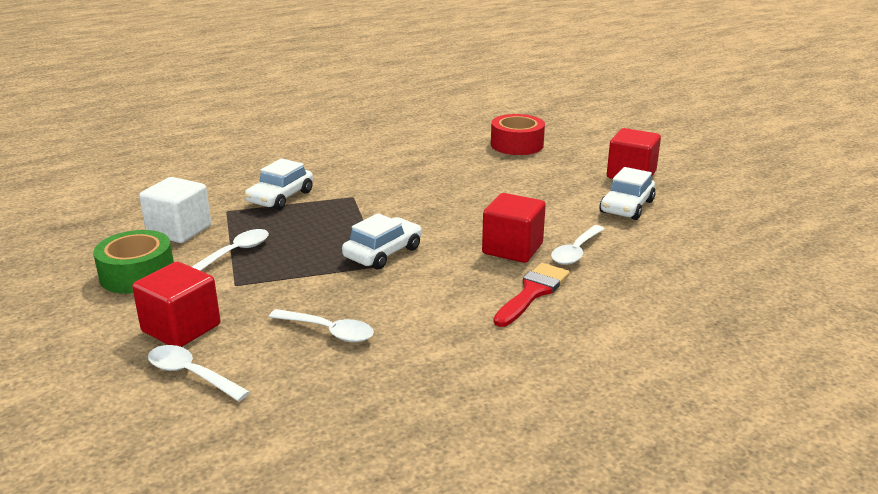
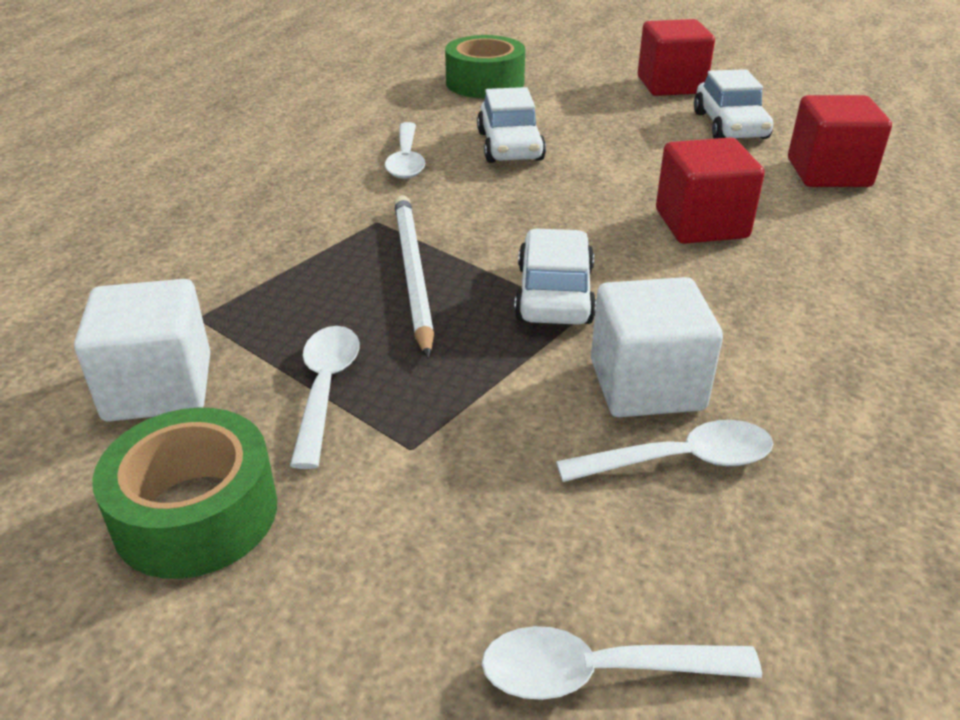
camera: 35 degrees left, 10 degrees up
(181, 328) = (442, 584): red cube -> red cube (828, 173)
(280, 197) = (263, 261): white car -> white car (510, 146)
(334, 223) = (412, 273): none -> white pencil
(362, 301) = (646, 385): none -> white cube
(517, 145) = (485, 83): red tape -> green tape
(533, 292) = (819, 276): red brush -> none
(576, 251) = (773, 201): white spoon -> white spoon (406, 160)

